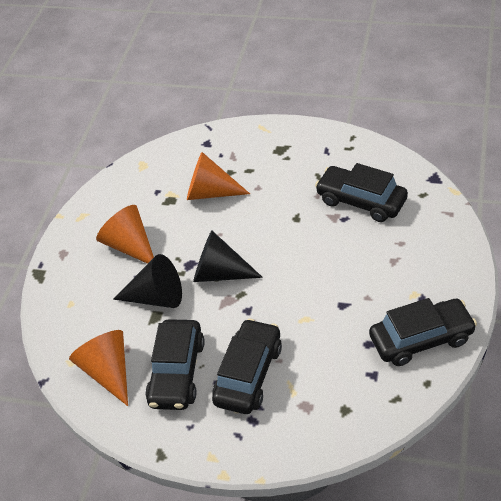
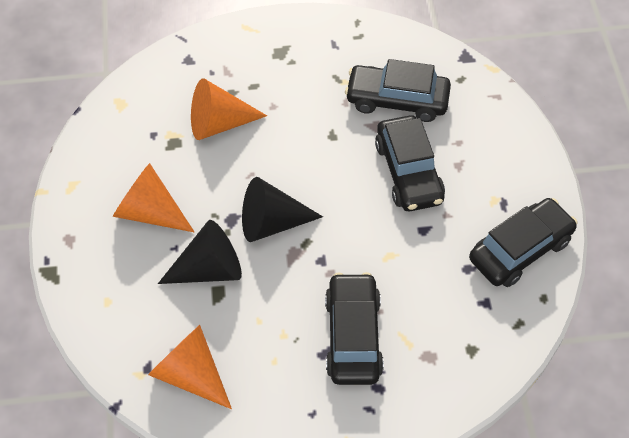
camera: 25 degrees left, 10 degrees up
(177, 372) = (272, 354): black car -> black car (408, 172)

